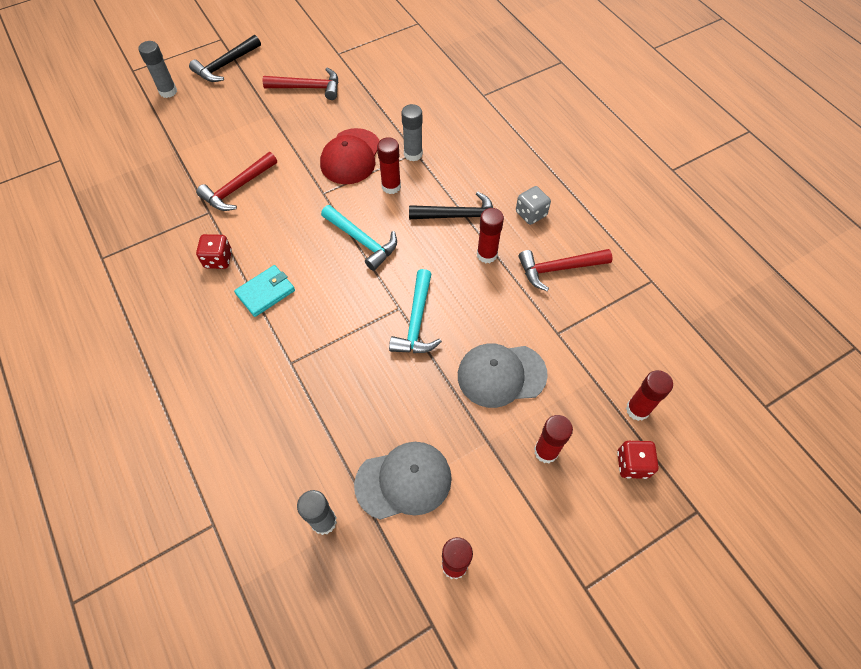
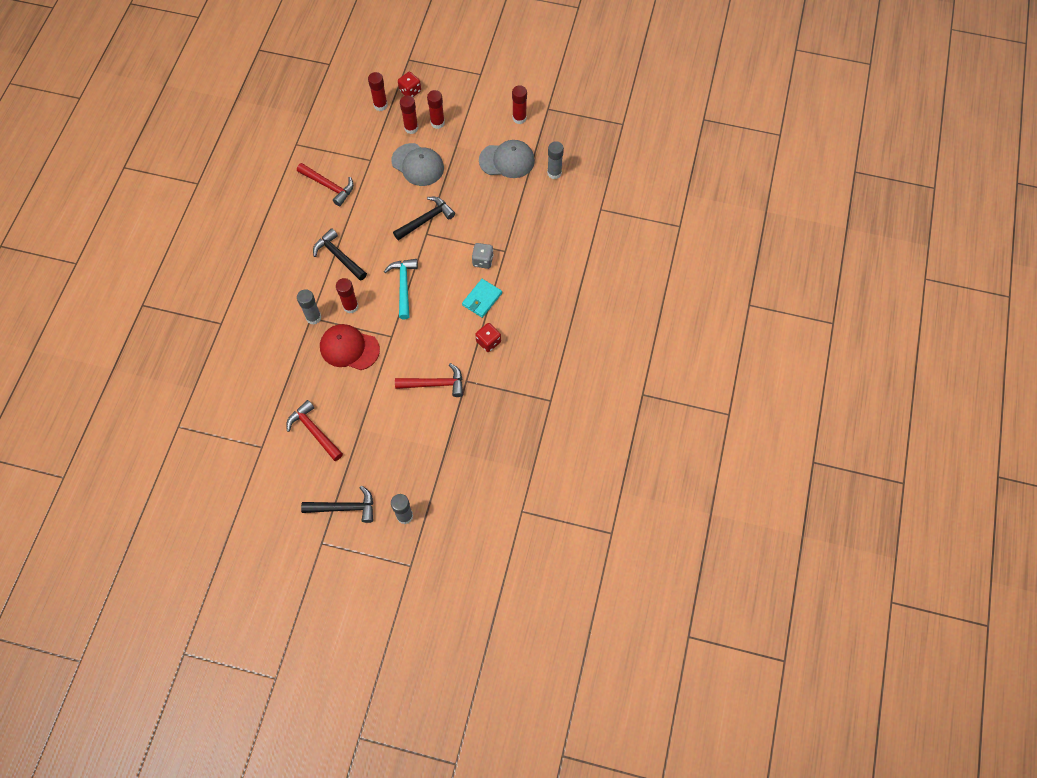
camera: 135 degrees left, 5 degrees up
(266, 292) = (482, 299): turquoise wallet -> turquoise wallet turned 60 degrees counterclockwise
(351, 157) = (349, 348): red cap -> red cap turned 135 degrees counterclockwise
(404, 481) = (507, 160): grey cap -> grey cap turned 150 degrees clockwise
(416, 321) = (426, 220): turquoise hammer -> black hammer
(487, 255) = (352, 223): red glue stick -> red glue stick (411, 128)
(531, 213) = (301, 224): grey dice -> grey dice (483, 260)

